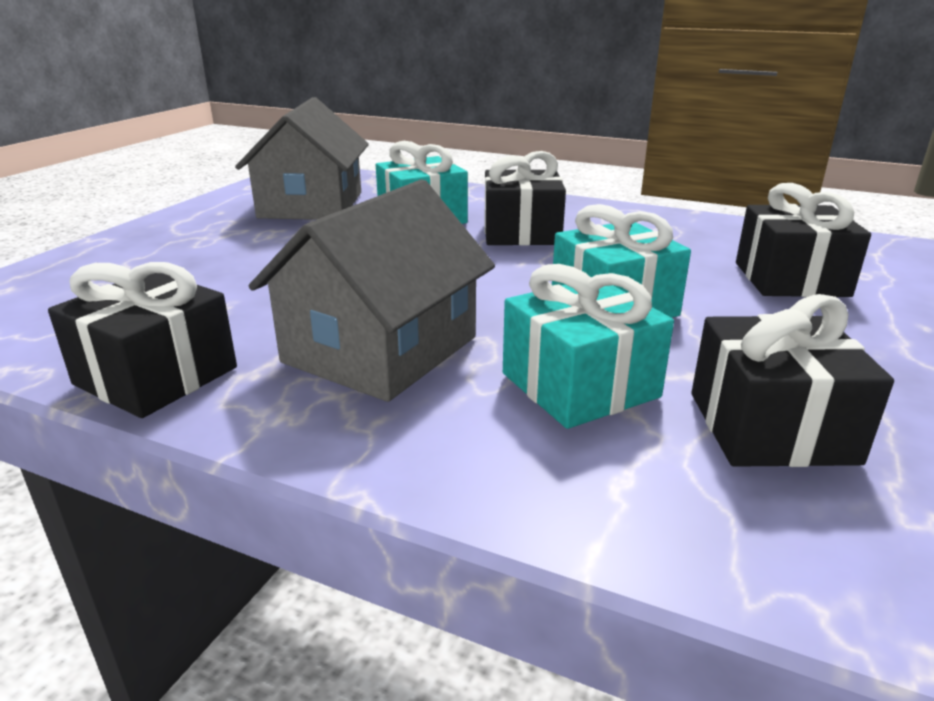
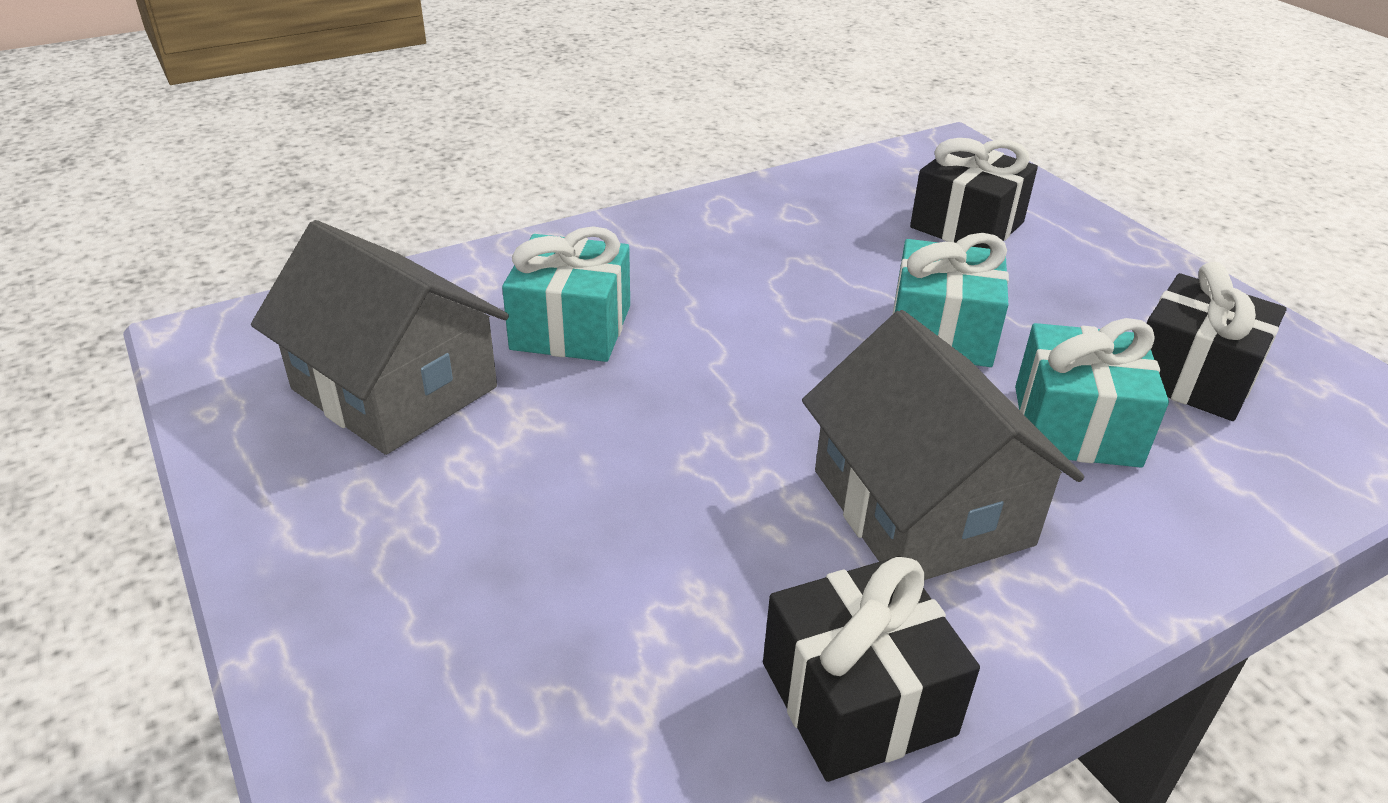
camera: 55 degrees left, 10 degrees up
(521, 232) = (704, 289): black gift -> none

